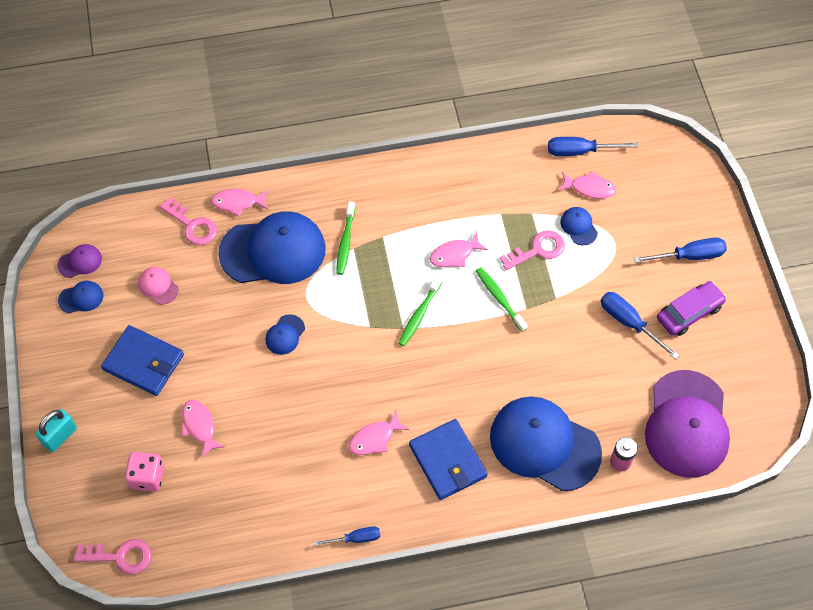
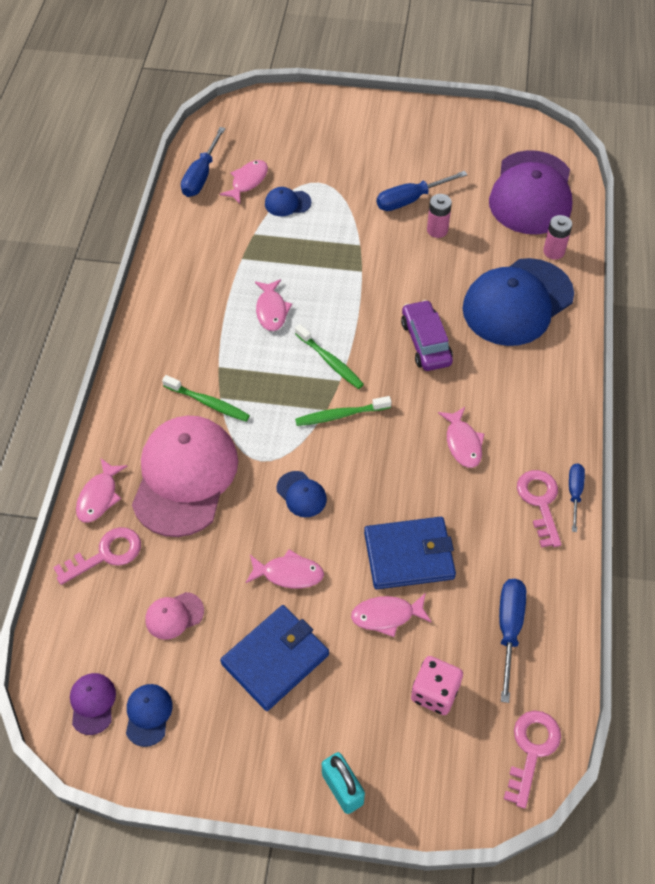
camera: 70 degrees left, 5 degrees down
(214, 348) = (288, 573): none -> pink fish
(273, 251) = (185, 477): blue cap -> pink cap
(447, 461) = (510, 386): blue wallet -> blue wallet (409, 555)
(499, 299) = (341, 289): green toothbrush -> green toothbrush (341, 415)
(538, 250) = (299, 242): pink key -> pink key (540, 502)
(601, 355) = (437, 230): none -> pink battery
(687, 424) = (531, 193): purple cap -> purple cap turned 75 degrees clockwise
(689, 256) = (358, 136): blue screwdriver -> blue screwdriver (509, 629)
(689, 313) = (418, 155): purple car -> purple car (426, 342)

